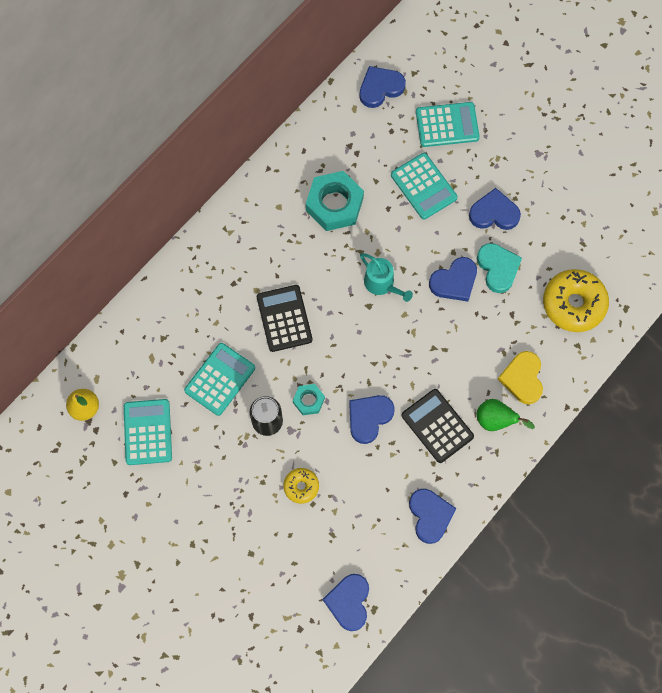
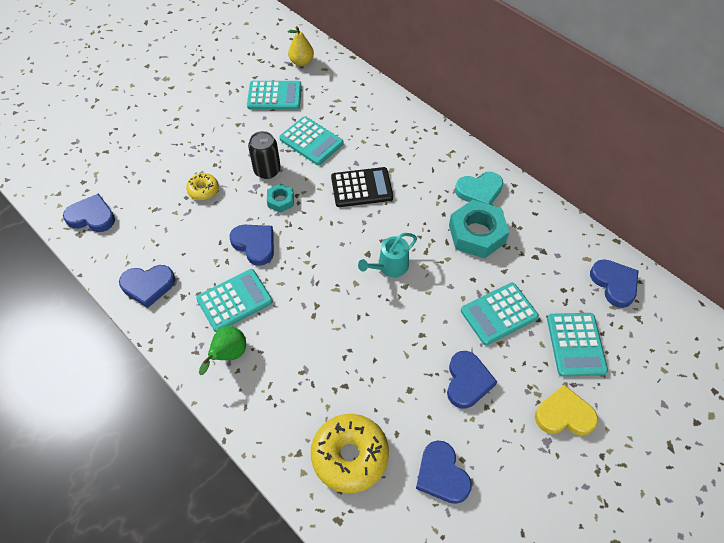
camera: 95 degrees right, 15 degrees down
(437, 426) = (234, 300): black calculator -> turquoise calculator
(454, 281) = (387, 332): blue heart -> blue heart (442, 475)
(498, 268) = (400, 377): turquoise heart -> turquoise heart (479, 191)
(522, 378) = (269, 387): yellow heart -> yellow heart (564, 415)

